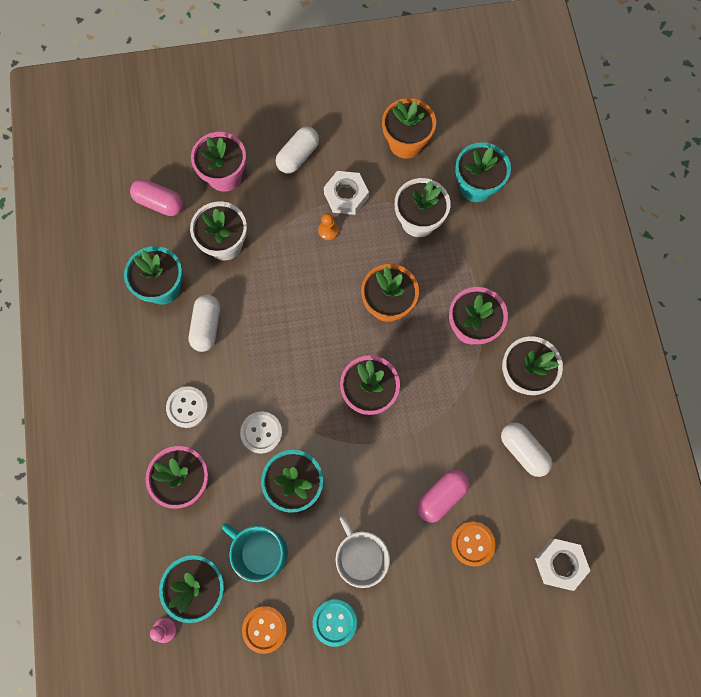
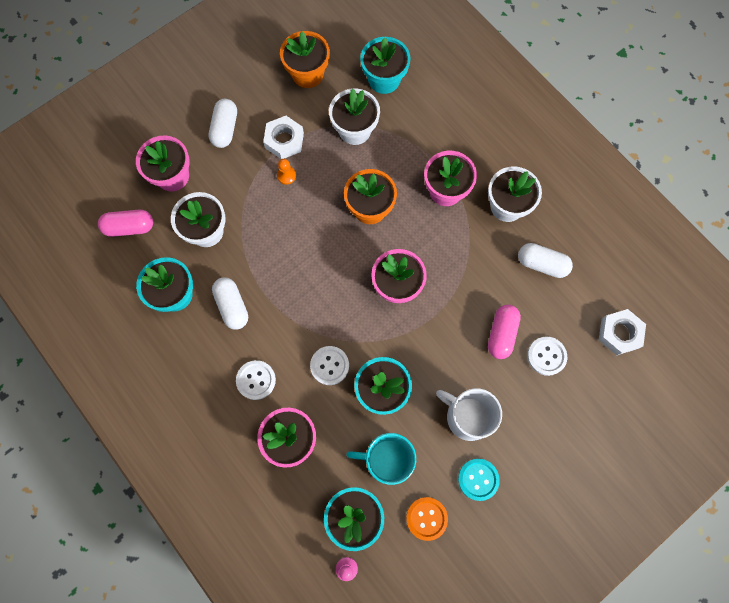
camera: 30 degrees left, 0 degrees up
(472, 543) = (546, 356): orange button -> white button

